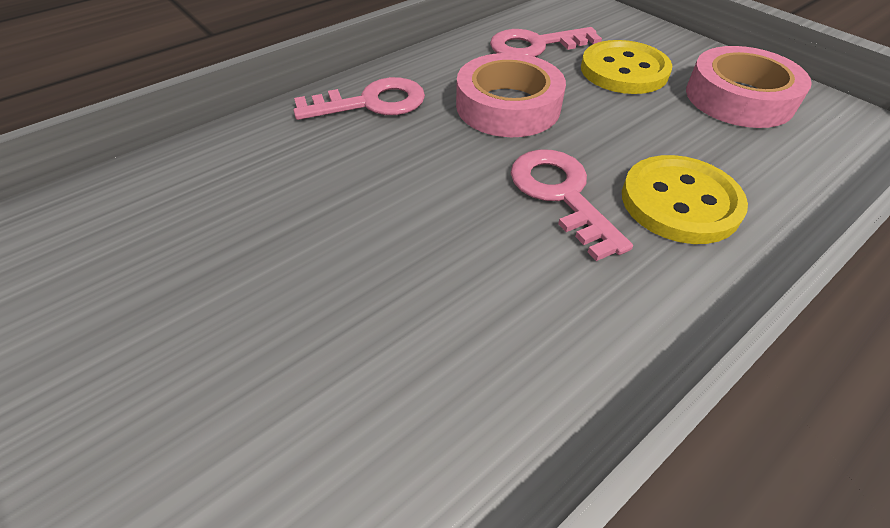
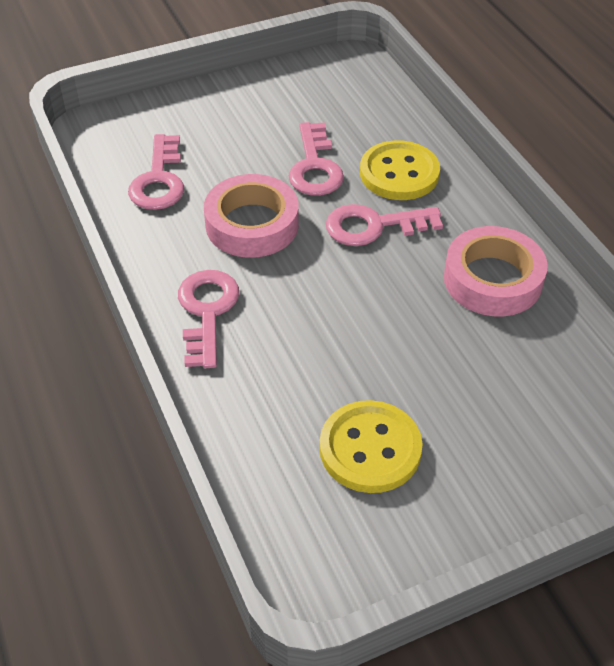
camera: 75 degrees left, 0 degrees up
(624, 70) = (229, 141): yellow button -> yellow button (370, 449)
(632, 131) = (315, 167): none -> pink key
(739, 98) = (296, 98): pink tape -> pink tape (492, 279)

